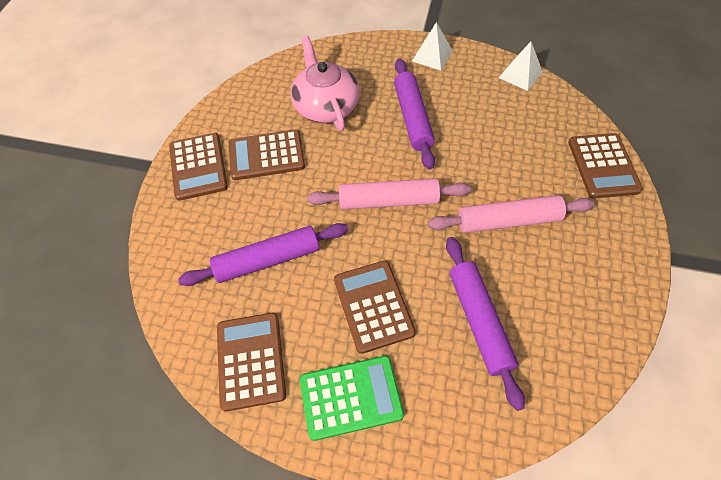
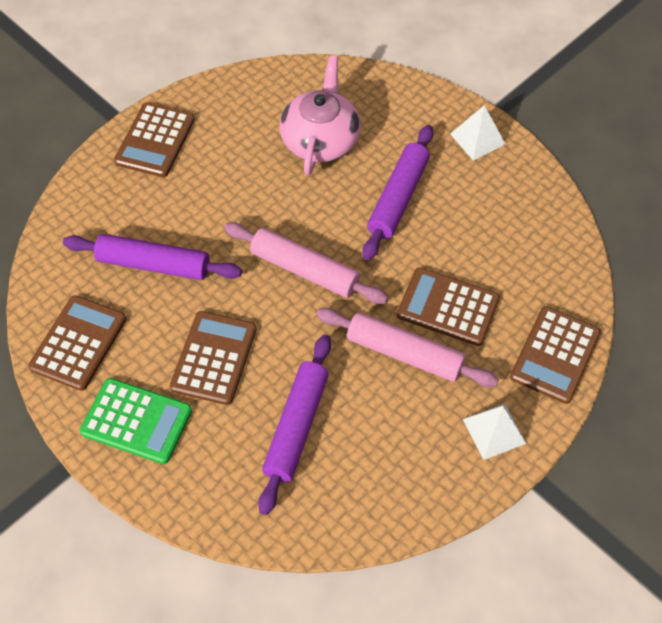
camera: 30 degrees right, 0 degrees up
(266, 155) = (225, 162): brown calculator -> brown calculator (448, 307)
(520, 74) = (557, 210): white pyramid -> white pyramid (494, 431)

